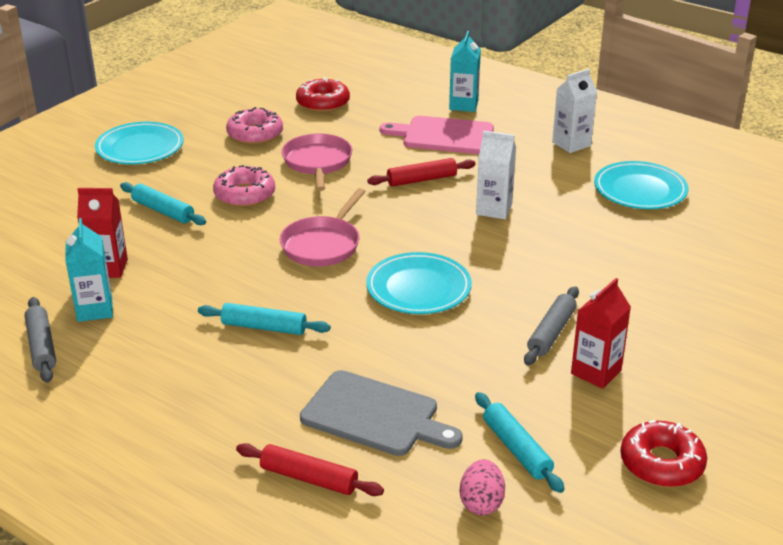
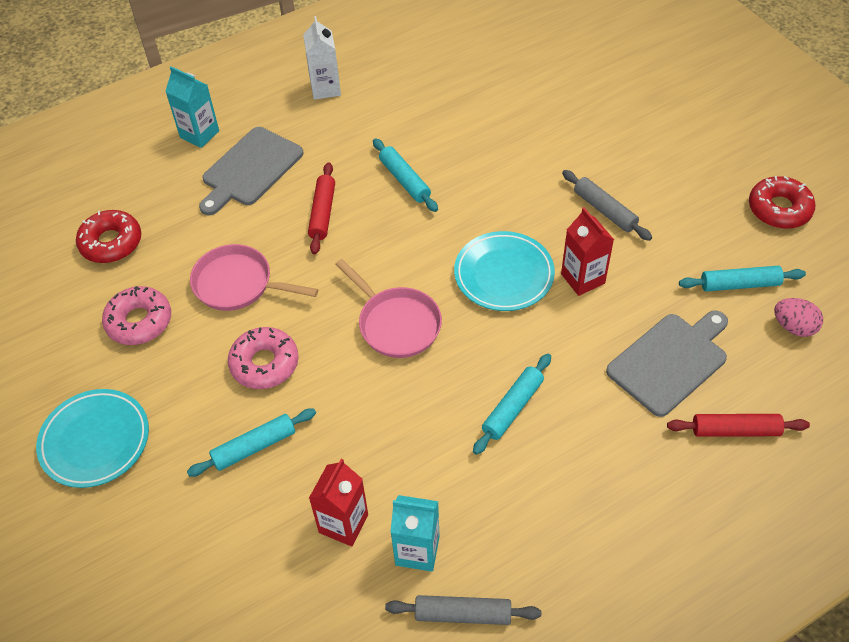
camera: 65 degrees left, 20 degrees up
(309, 478) = (735, 430): red rolling pin -> red rolling pin turned 45 degrees clockwise
(443, 136) = (250, 169): pink cutting board -> grey cutting board
(494, 209) = (405, 180): white carton -> turquoise rolling pin
(596, 372) = (665, 203): red carton -> red carton (583, 278)
(640, 190) = (428, 77): turquoise plate -> none

